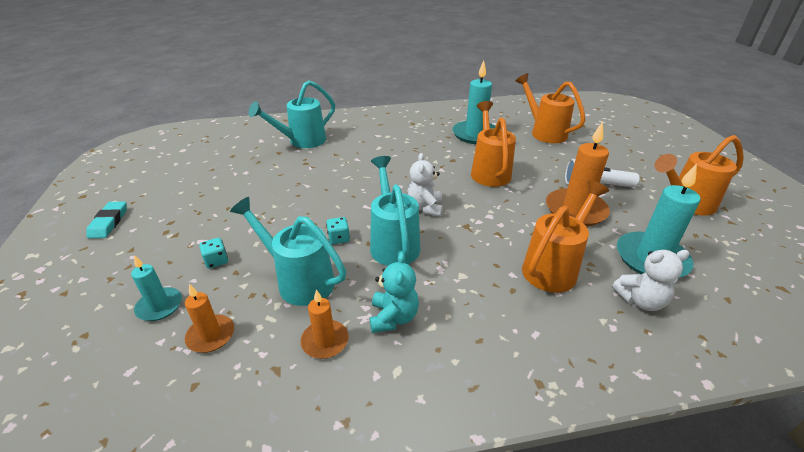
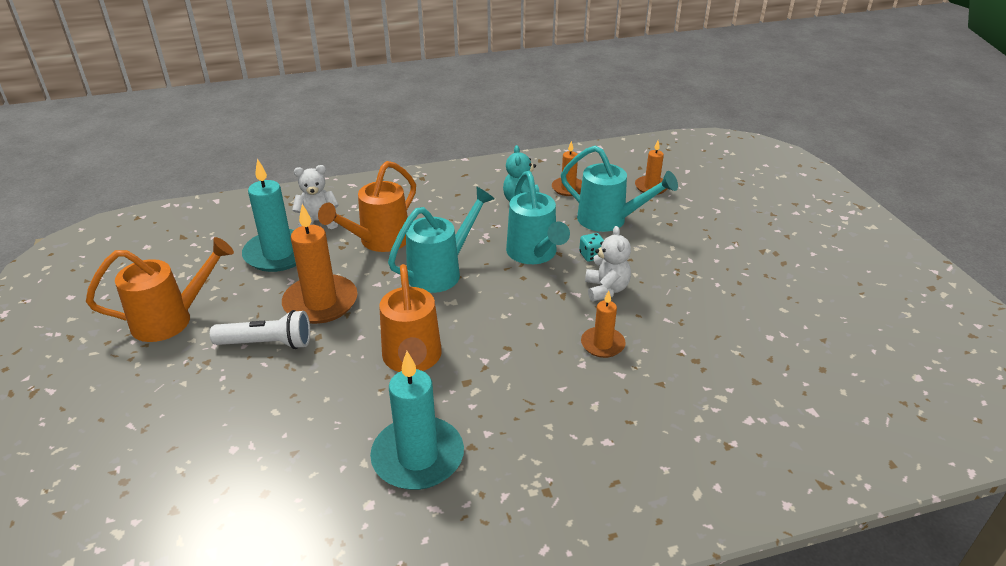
camera: 175 degrees right, 0 degrees up
(109, 222) = (848, 258): turquoise eraser -> none
(159, 306) = (707, 199): turquoise candle -> none
(216, 261) = (695, 230): turquoise dice -> none
(302, 141) = (737, 412): turquoise watering can -> turquoise watering can (441, 272)
(361, 173) = (602, 344): none -> orange candle
(425, 208) = (504, 295): white teddy bear -> white teddy bear (606, 289)
(544, 132) = (274, 474): orange watering can -> none

